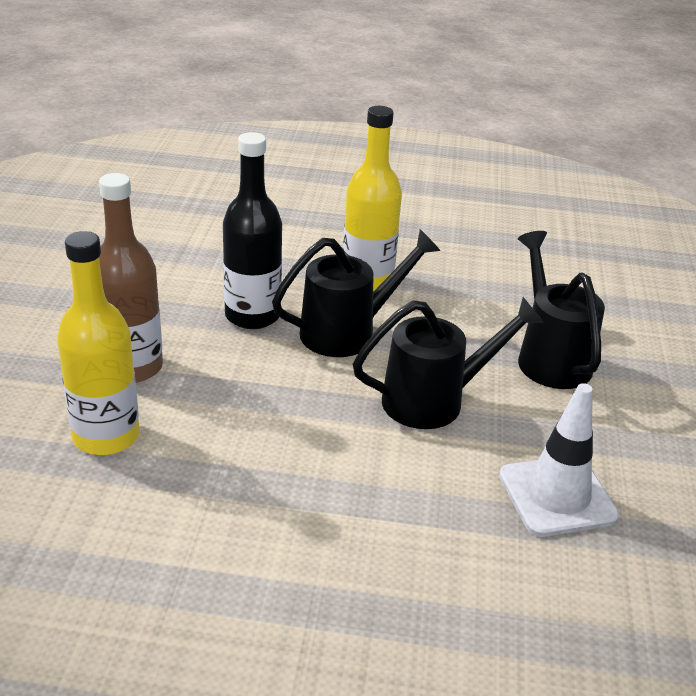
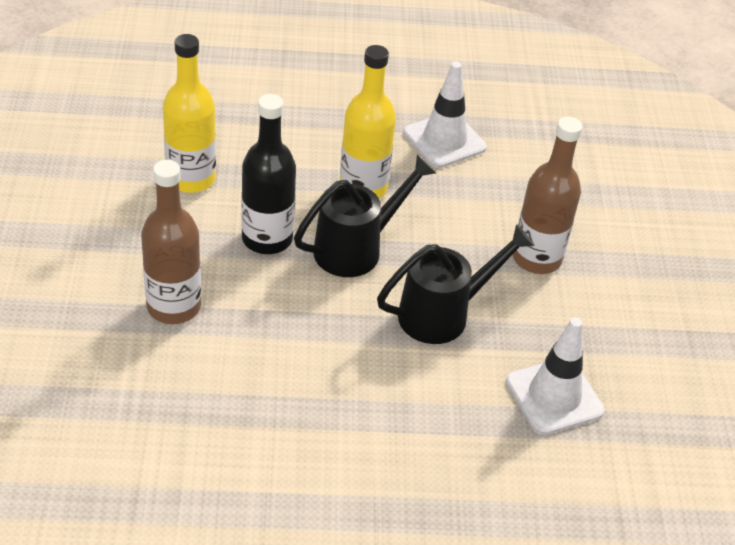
camera: 10 degrees left, 10 degrees up
(106, 436) = (171, 379): yellow bottle -> yellow bottle (191, 178)
(461, 248) = (444, 140): none -> white traffic cone
(550, 357) = (536, 258): black watering can -> brown bottle

